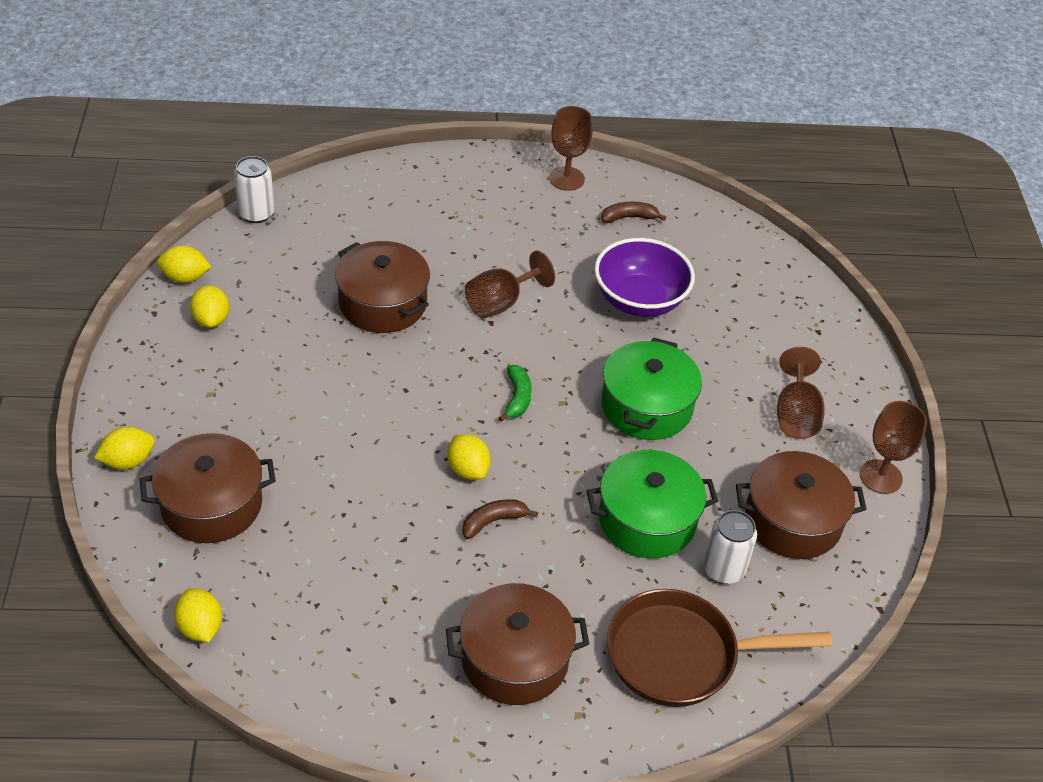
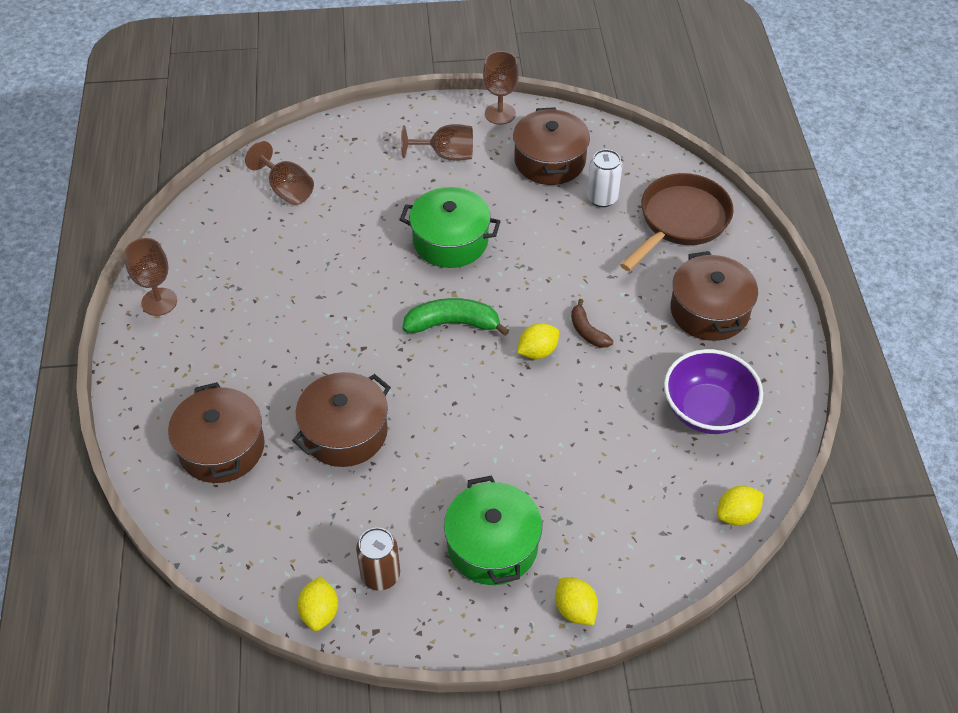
camera: 90 degrees left, 5 degrees up
(211, 319) = (380, 575): yellow lemon -> brown can
(211, 504) = (611, 530): brown pot -> brown pot (221, 447)
(256, 214) = (214, 562): white can -> none
(501, 303) = (337, 342): brown goblet -> brown goblet (286, 189)
(517, 398) = (453, 324): green banana -> green banana, size x1.65
(629, 217) = (216, 255): brown banana -> none
(639, 300) = (327, 246): purple bowl -> purple bowl (707, 410)
(647, 519) = (566, 239): green pot -> green pot (492, 545)
(681, 655) = (680, 221): brown pan -> brown pan turned 135 degrees counterclockwise

